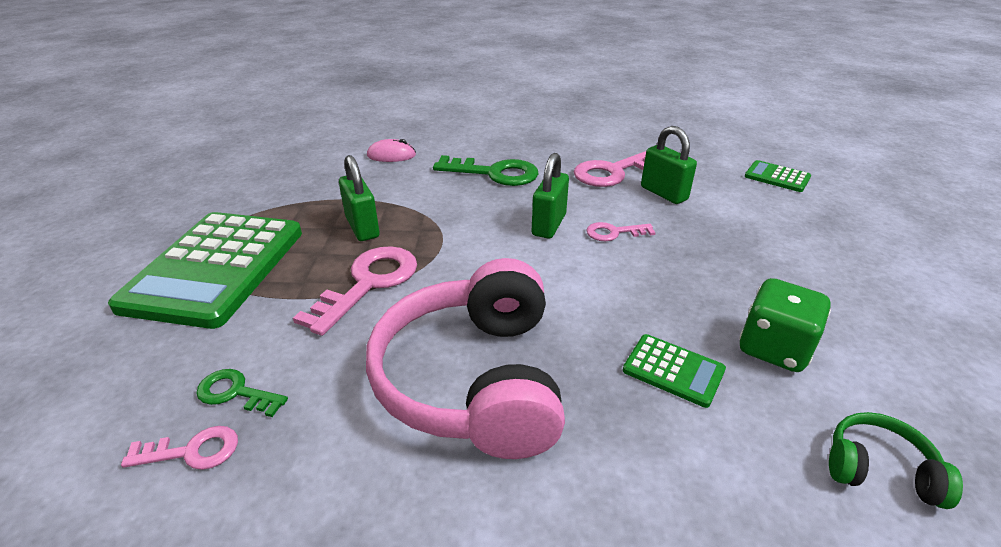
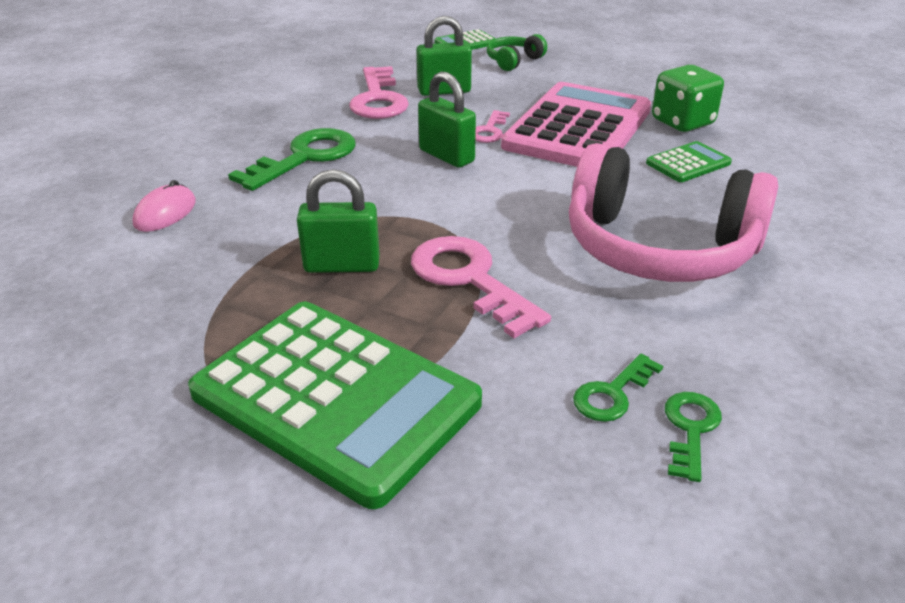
camera: 65 degrees left, 0 degrees up
(192, 451) = (690, 429): pink key -> green key
(673, 278) = (578, 128): none -> pink calculator
(879, 469) = (800, 132): green headphones -> green headphones (513, 61)

